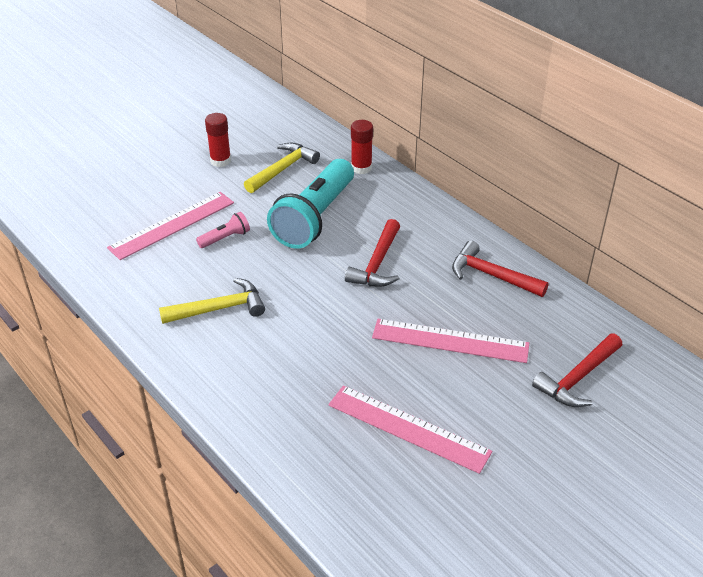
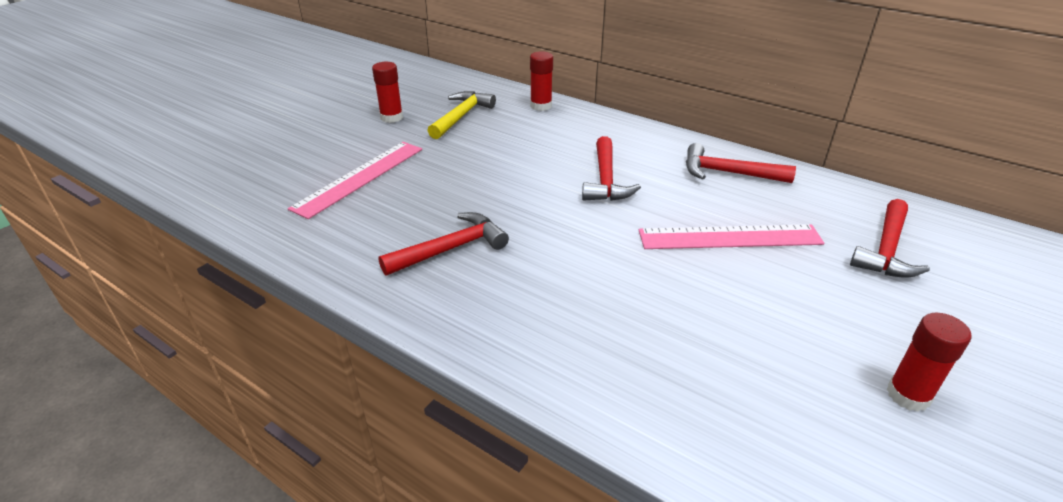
camera: 15 degrees left, 5 degrees down
(219, 309) = (450, 249): yellow hammer -> red hammer
(225, 238) = (427, 181): pink flashlight -> none
(315, 218) = (516, 151): turquoise flashlight -> none
(408, 428) = (747, 336): pink ruler -> none
(497, 497) = (908, 395): none -> red glue stick

